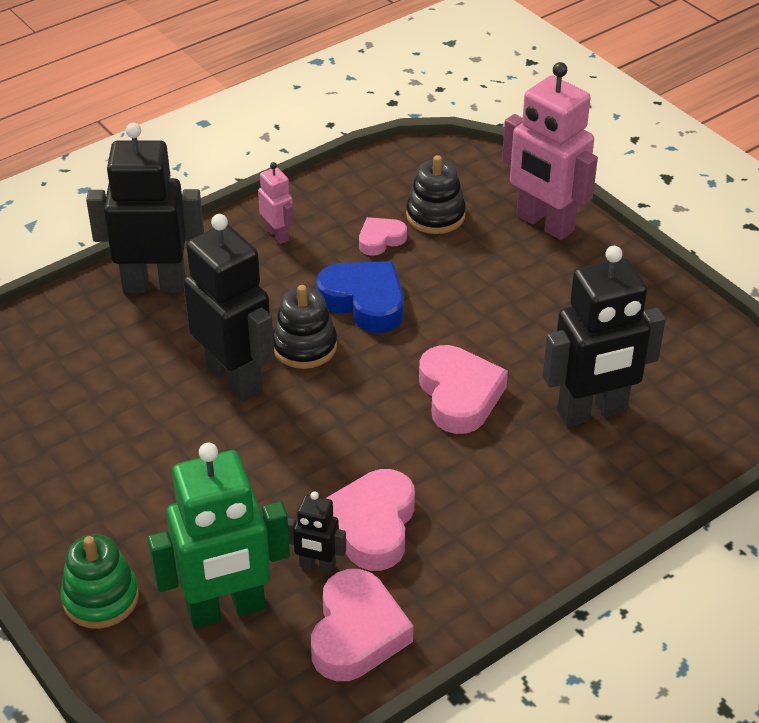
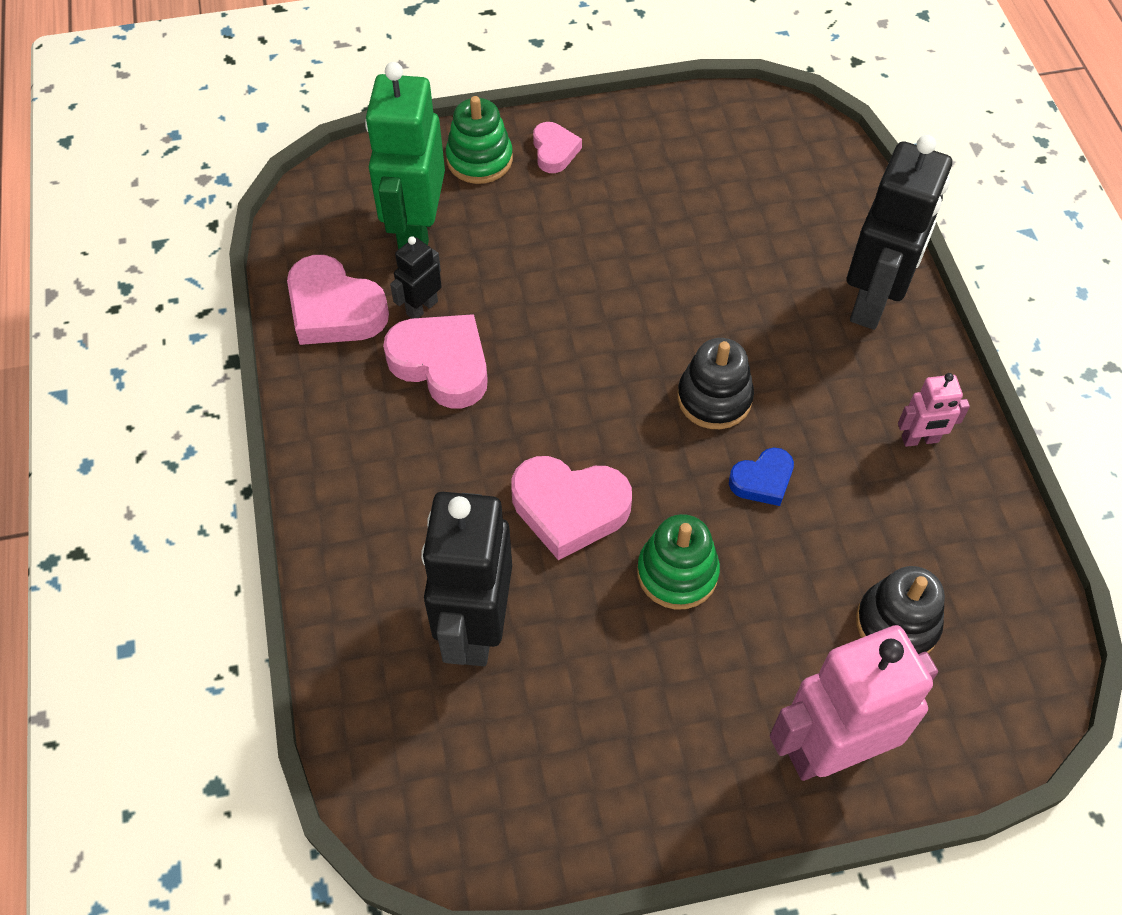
camera: 115 degrees right, 15 degrees up
(235, 378) = (694, 324): black robot -> none
(364, 302) = (762, 480): blue heart -> blue heart, size x0.57
(380, 240) = (870, 542): pink heart -> pink heart (554, 151)
(471, 323) = (677, 573): none -> green stacking toy

